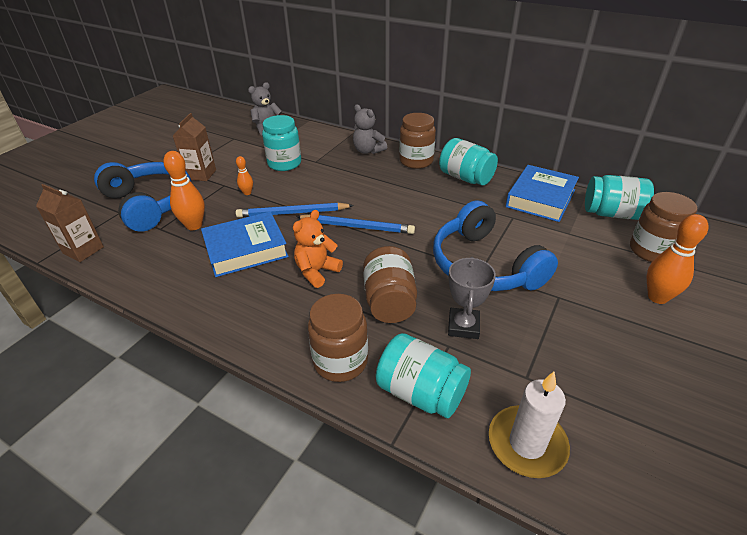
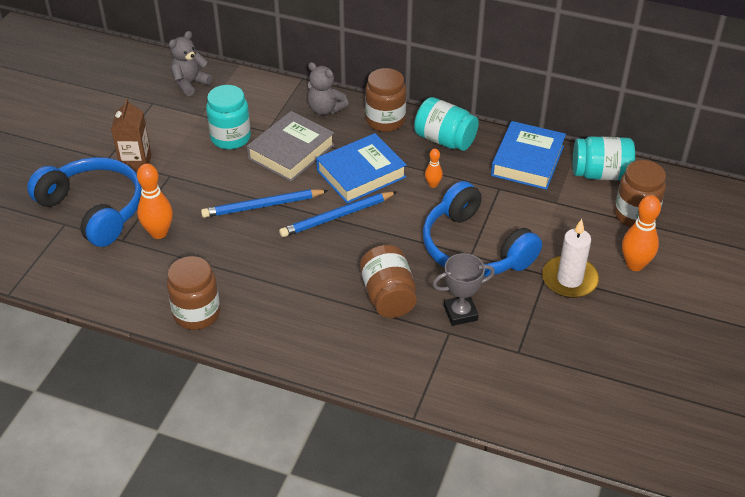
camera: 10 degrees left, 5 degrees up
(83, 250) = (51, 275): brown carton -> none
(246, 249) = (227, 255): blue book -> blue book (361, 174)
(247, 193) = (201, 184): orange bowling pin -> orange bowling pin (433, 184)
(317, 271) = (309, 273): orange teddy bear -> none
(331, 176) = (291, 152): none -> grey book
(340, 361) = (356, 358): brown jar -> brown jar (197, 313)
(357, 227) = (337, 216): blue pencil -> blue pencil turned 150 degrees clockwise
(421, 392) = (431, 375): turquoise jar -> none
(463, 326) = (460, 313): grey trophy -> grey trophy turned 75 degrees clockwise
(527, 443) = (520, 403): white candle -> white candle (569, 279)

